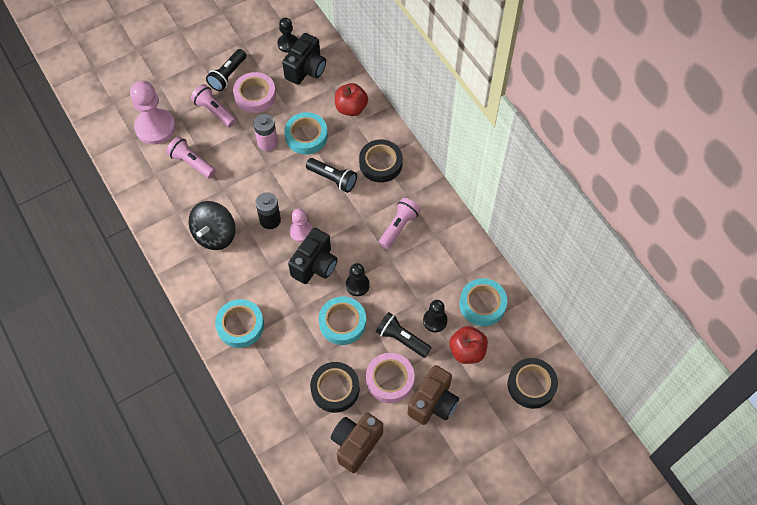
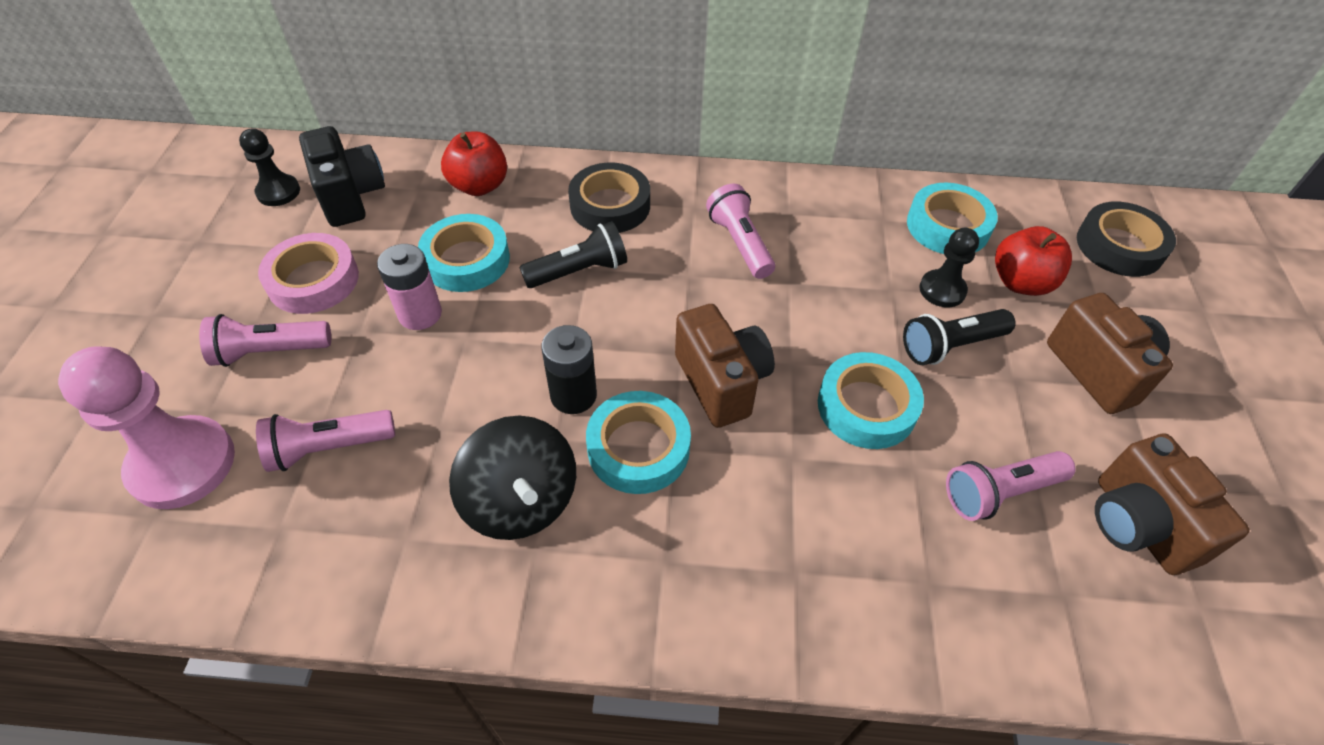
camera: 55 degrees left, 10 degrees down
(228, 75) = (228, 294): black flashlight -> none
(240, 325) = (760, 575): turquoise tape -> turquoise tape (638, 448)
(301, 232) = (638, 365): pink pawn -> none
(315, 265) = (721, 382): black camera -> brown camera
(335, 389) = (1000, 492): black tape -> pink flashlight
(357, 285) = (806, 347): black pawn -> none
(390, 379) = (1022, 403): pink tape -> none

